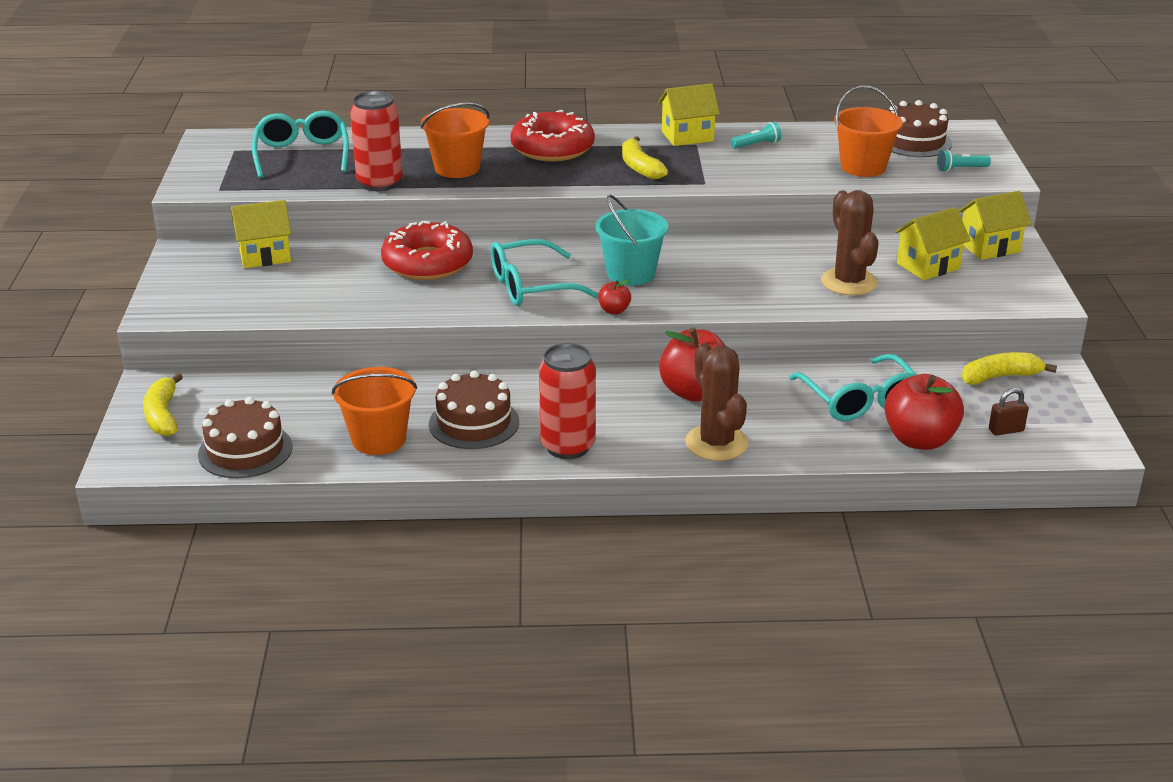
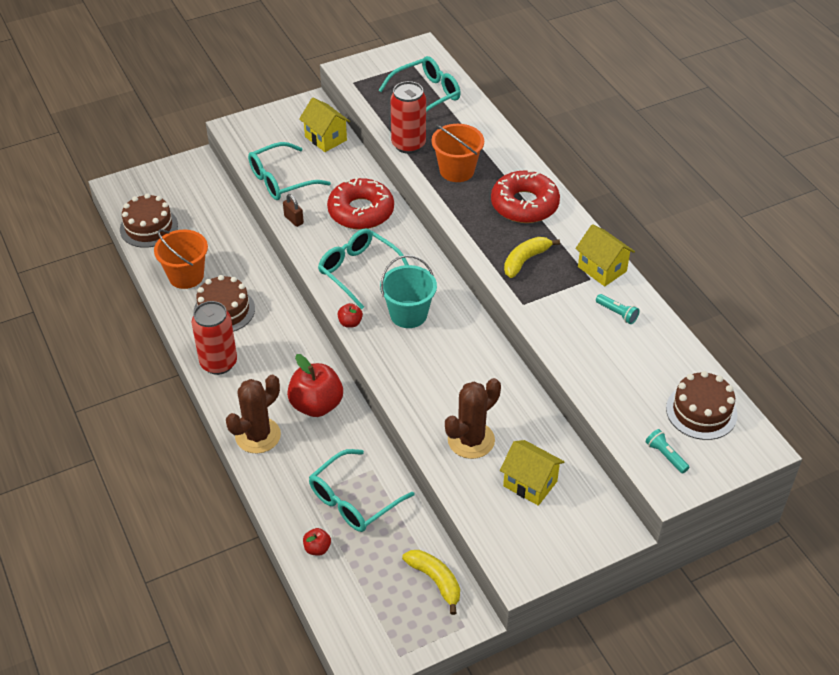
camera: 65 degrees right, 15 degrees up
(163, 415) = (168, 180): yellow banana -> none
(309, 301) = (281, 180): none -> turquoise glasses
(863, 167) = (622, 390): orange bucket -> none
(919, 440) = (317, 548): red apple -> red apple, size x0.47
(989, 247) = (592, 518): yellow house -> none
(1006, 430) = (357, 600): brown padlock -> brown padlock (294, 220)

